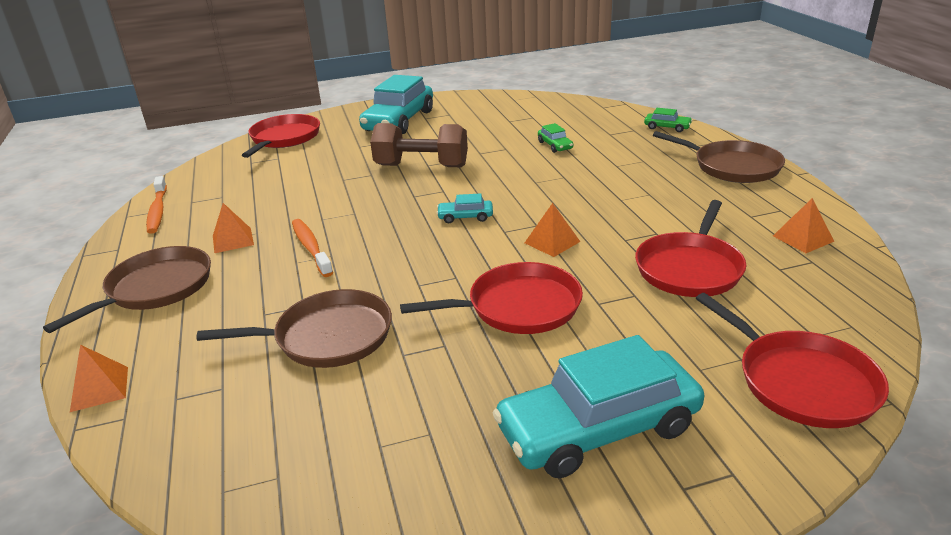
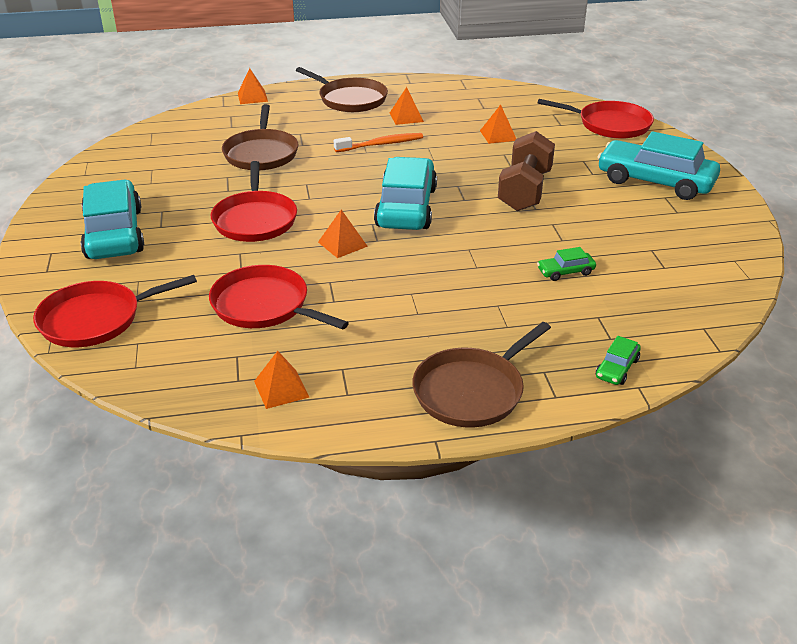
camera: 95 degrees right, 5 degrees up
(157, 211) = (465, 88): orange toothbrush -> none
(298, 184) = (498, 135): none -> orange pyramid
(465, 217) = (406, 207): turquoise car -> turquoise car, size x2.35

